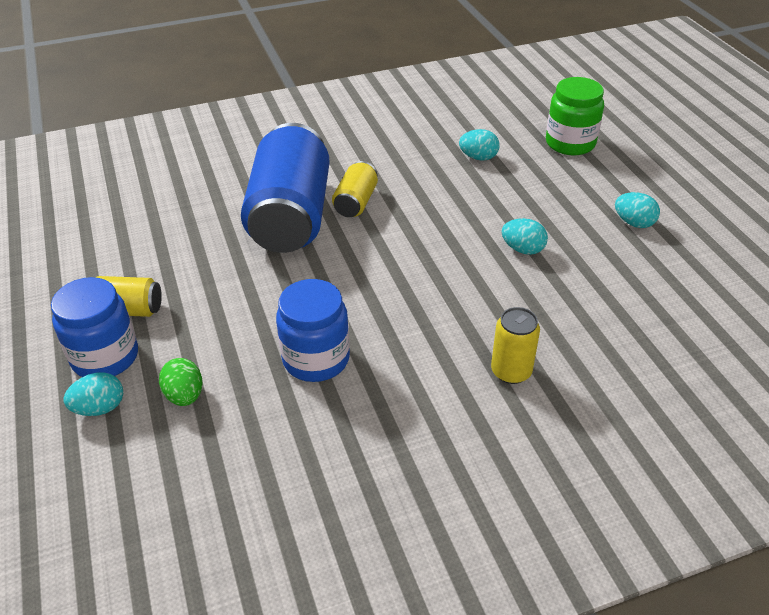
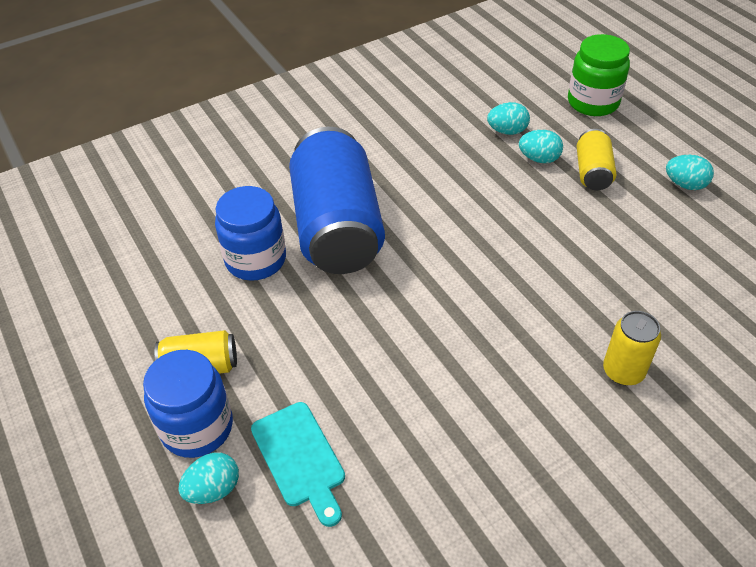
camera: 10 degrees left, 5 degrees up
(185, 396) = (300, 458): green egg -> turquoise cutting board
(316, 359) = (423, 391): blue jar -> blue jar (255, 260)
(356, 202) = (400, 201): yellow can -> yellow can (592, 172)
(523, 249) = (587, 231): turquoise egg -> turquoise egg (539, 159)

